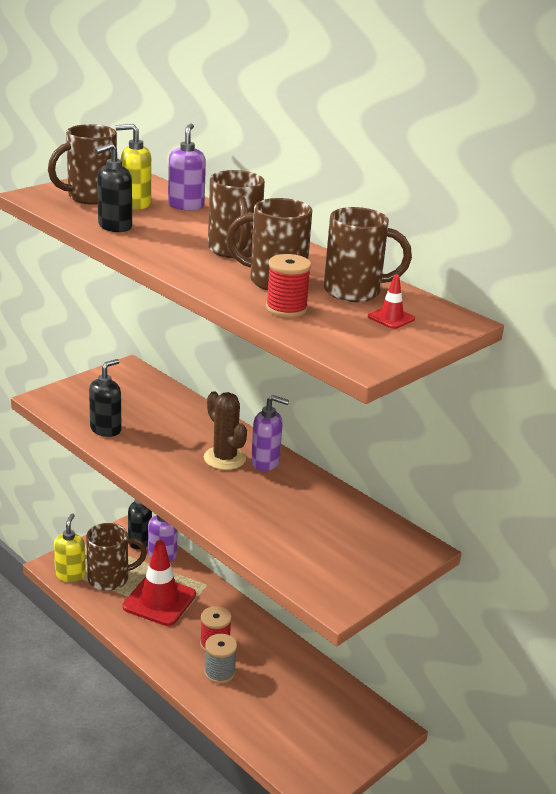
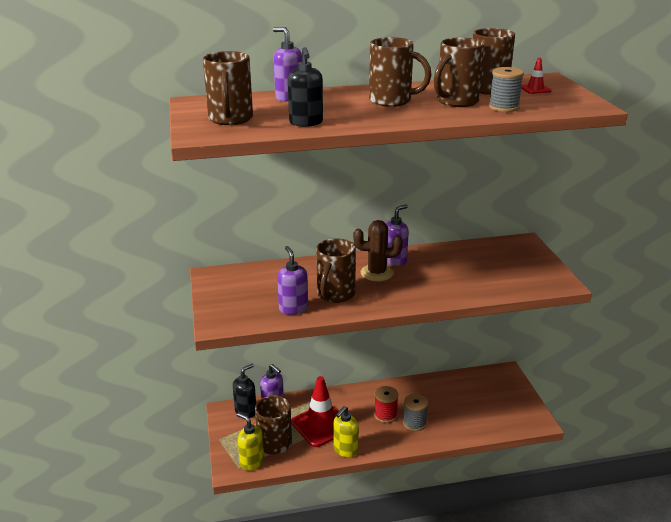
camera: 55 degrees left, 0 degrees up
(106, 429) = (293, 308): black soap dispenser -> purple soap dispenser
(135, 204) = (265, 109): yellow soap dispenser -> yellow soap dispenser (345, 450)
(154, 445) = (335, 294): none -> brown mug
(286, 309) = (503, 107): red spool -> grey spool

